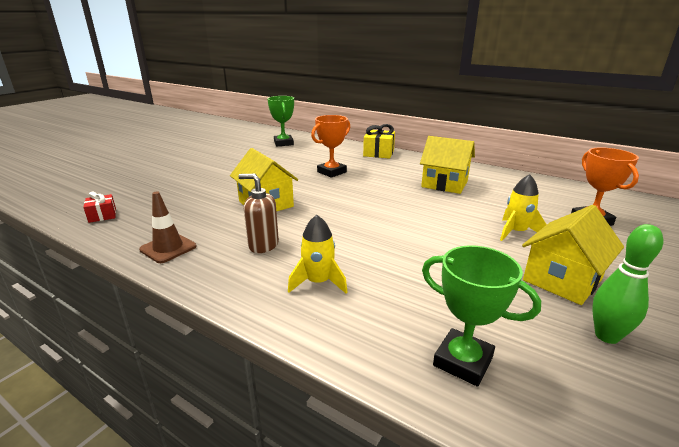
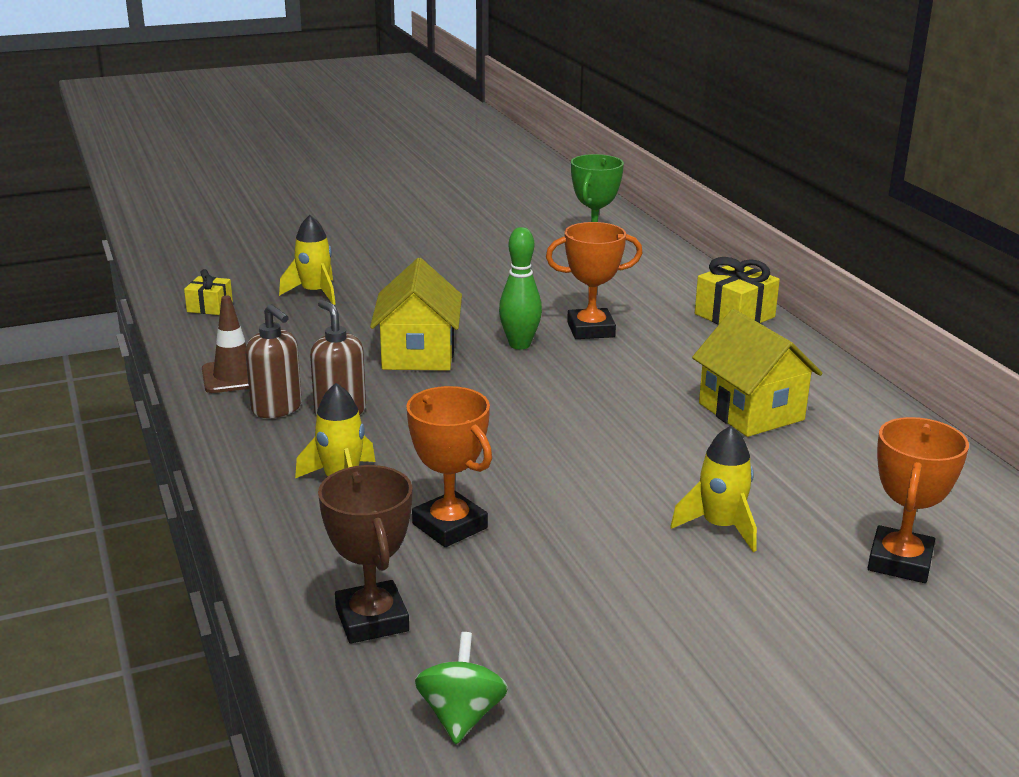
camera: 35 degrees right, 0 degrees up
(102, 215) = (210, 307): red gift -> yellow gift
(165, 192) = (314, 293): none -> yellow rocket
(221, 256) = (277, 408): none -> brown soap dispenser
(412, 282) = (449, 526): none -> orange trophy
(463, 361) = (372, 619): green trophy -> brown trophy
(562, 280) = (657, 607): yellow house -> none
(604, 397) = (461, 716): none -> green spinning top
(606, 336) = (583, 680): green bowling pin -> green bowling pin (519, 345)

